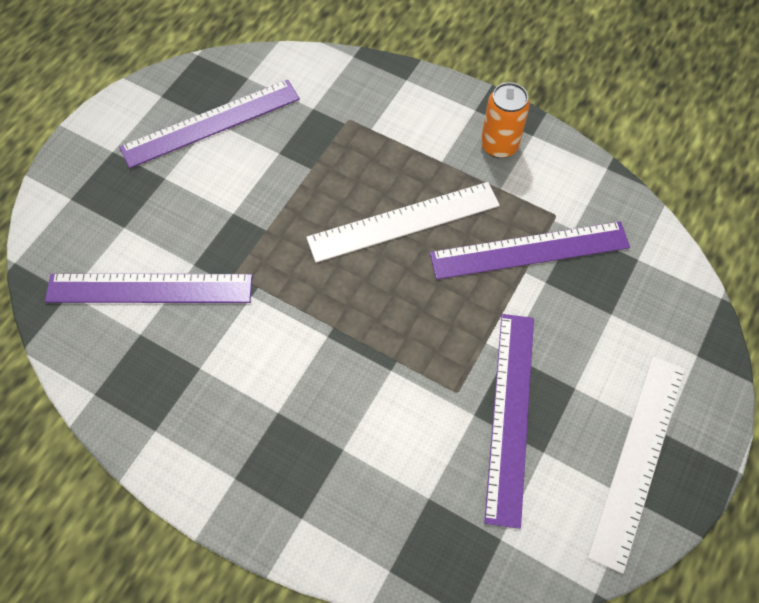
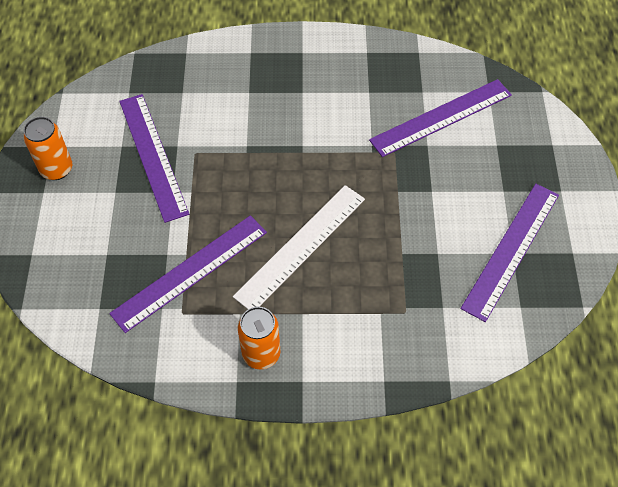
camera: 150 degrees right, 5 degrees down
(638, 459) = (56, 169): white ruler -> orange can

